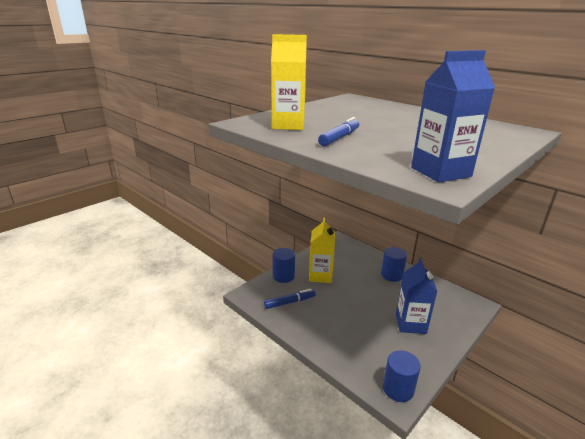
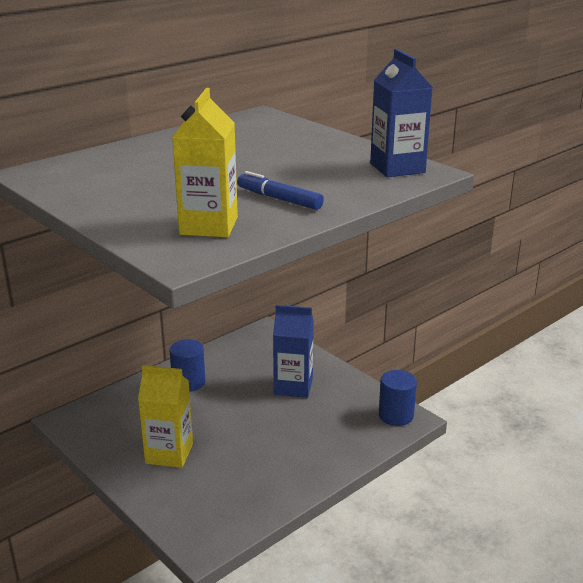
camera: 85 degrees left, 0 degrees up
(283, 276) = (159, 497): blue cylinder -> none
(290, 302) = (232, 493): blue marker -> none

